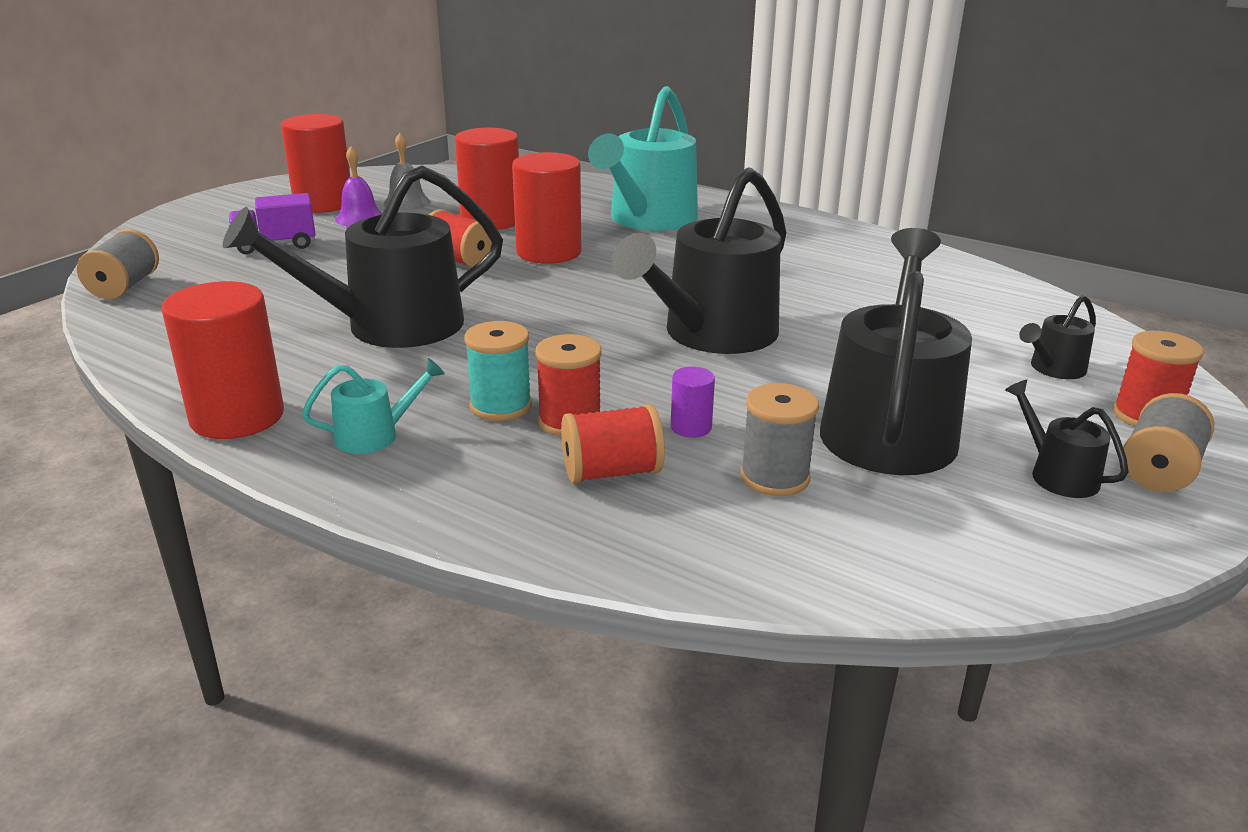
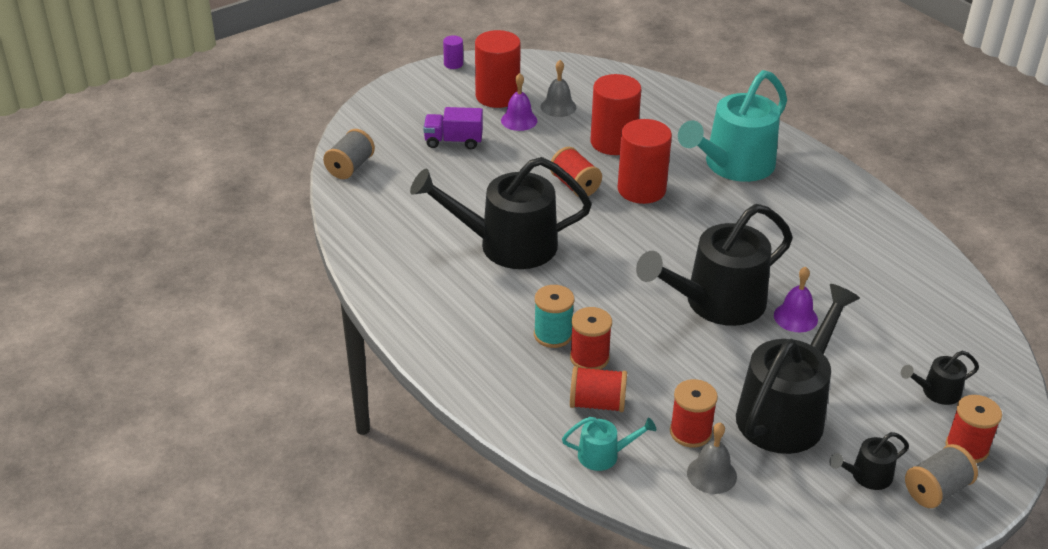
camera: 20 degrees right, 10 degrees up
(237, 417) = (399, 306): red cylinder -> none
(375, 435) = (473, 340): turquoise watering can -> turquoise watering can (603, 455)
(691, 427) = (660, 381): purple cylinder -> purple cylinder (453, 64)
(774, 477) = (690, 432): grey spool -> red spool
(822, 331) = (795, 317): none -> purple bell
(844, 523) = (711, 474): none -> grey bell
(1057, 474) = (867, 476): black watering can -> black watering can turned 105 degrees counterclockwise

